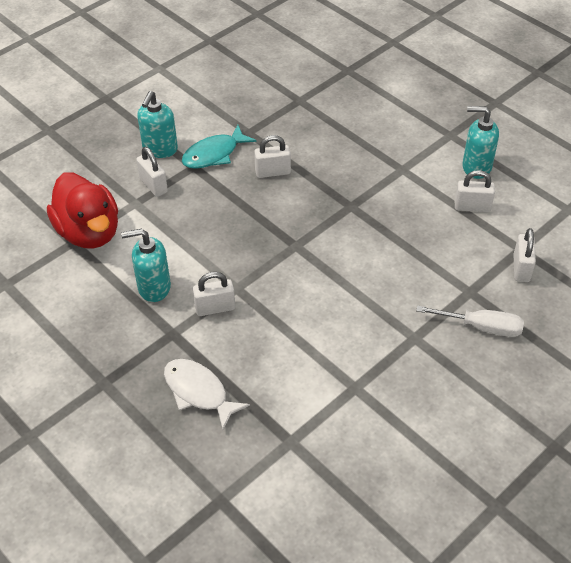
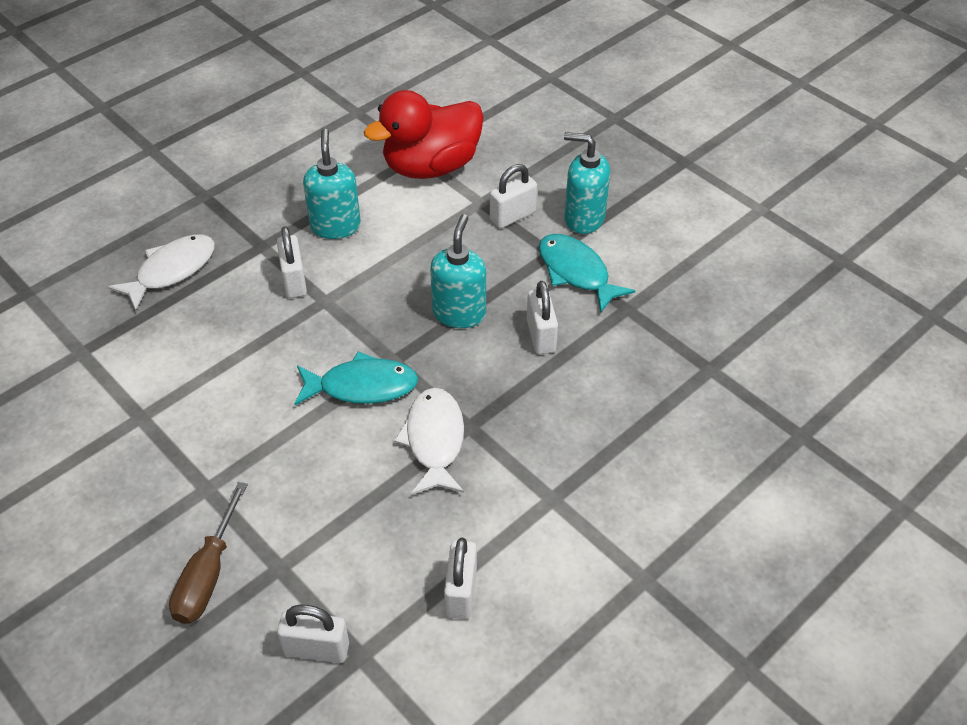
camera: 90 degrees right, 0 degrees up
(320, 260) = (362, 386): none -> turquoise fish
(364, 222) = (434, 440): none -> white fish
(476, 167) = (560, 610): turquoise soap dispenser -> turquoise soap dispenser (459, 313)
(481, 327) = (208, 574): white screwdriver -> brown screwdriver

